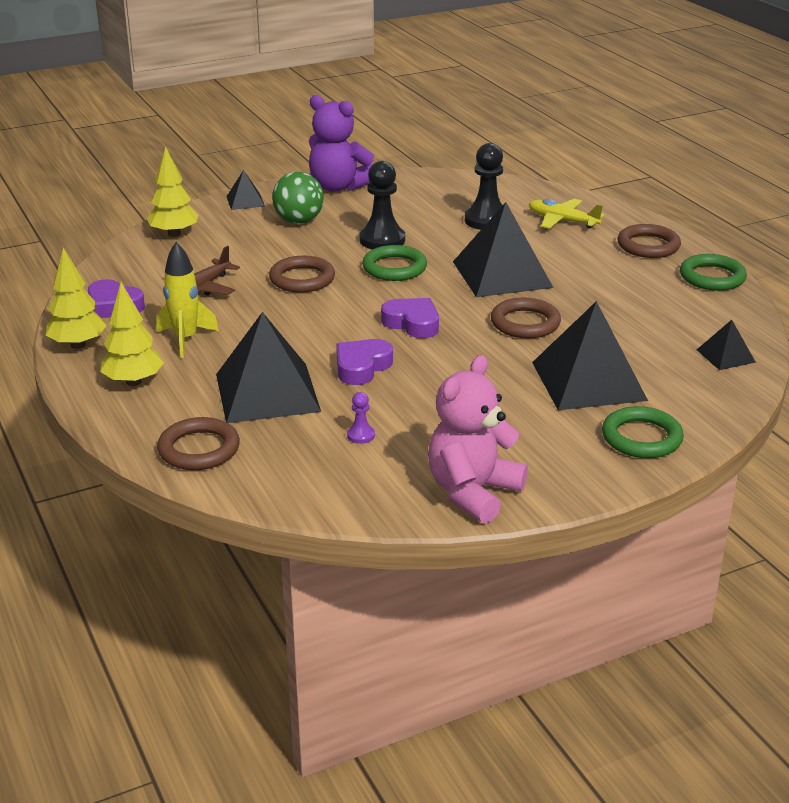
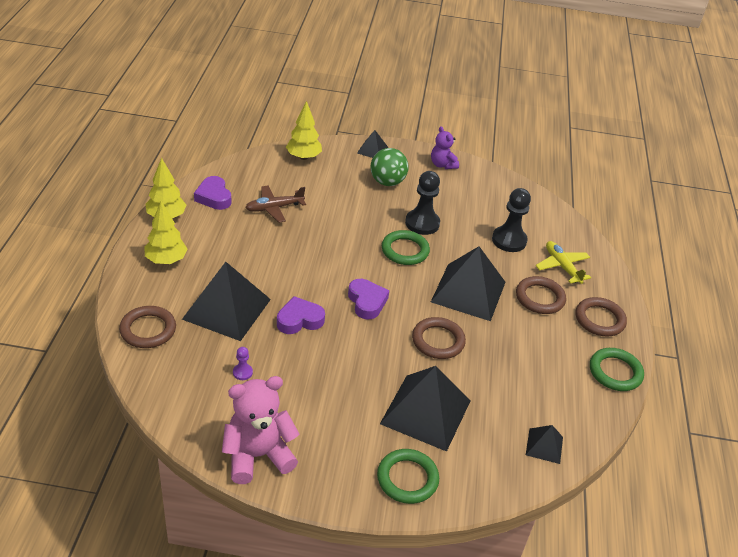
camera: 30 degrees right, 10 degrees up
(185, 339) = (225, 243): yellow rocket -> none
(302, 279) = (339, 231): brown ring -> brown ring (540, 298)
(338, 187) = (442, 165): purple teddy bear -> purple teddy bear, size x0.58

